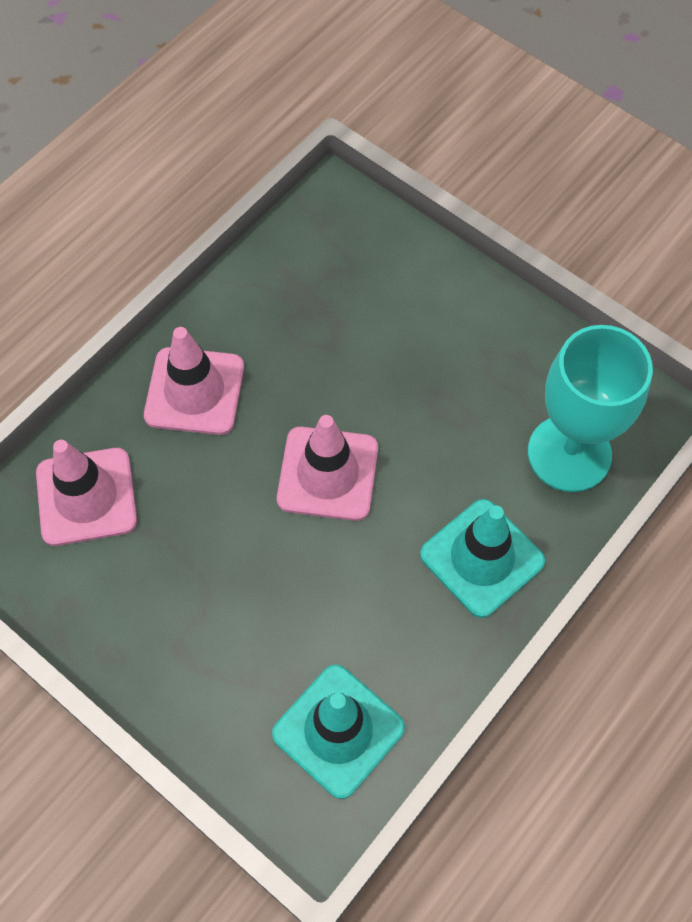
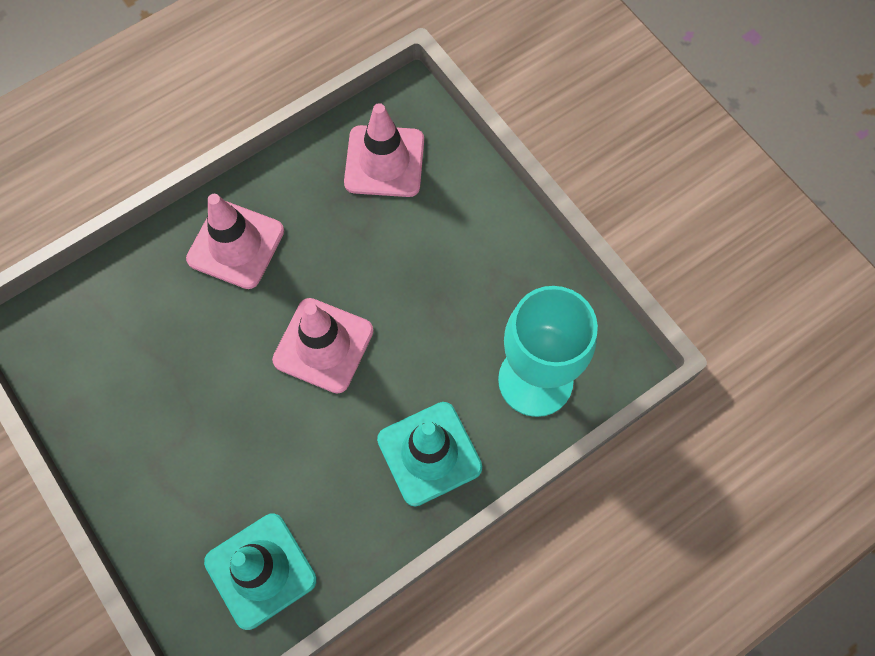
camera: 15 degrees right, 5 degrees up
(86, 497) = (119, 314): pink traffic cone -> pink traffic cone (384, 161)

